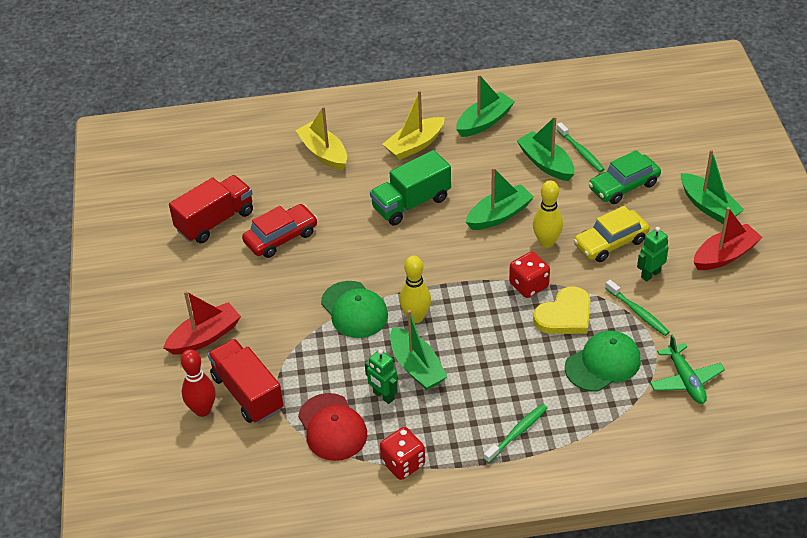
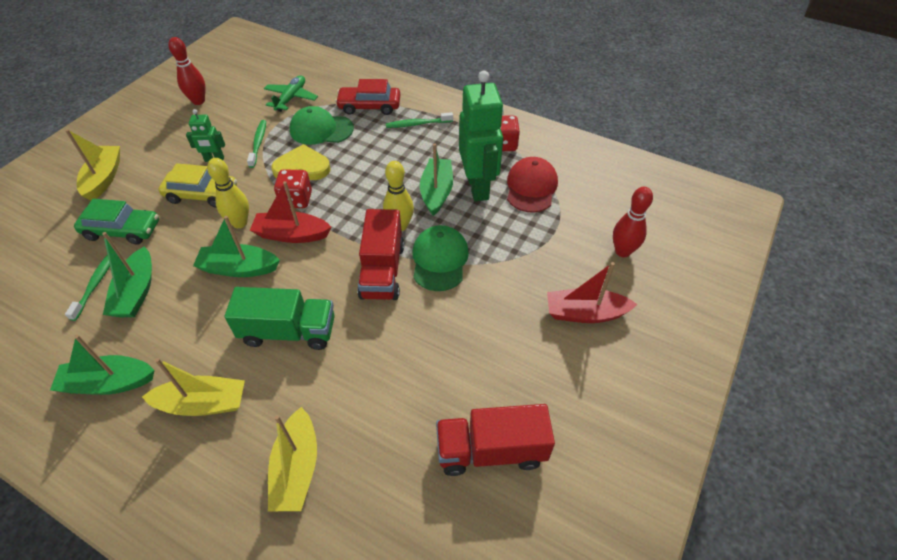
camera: 145 degrees left, 5 degrees up
(247, 393) = (577, 244): red truck -> red truck (382, 271)
(281, 237) = (439, 377): red car -> red car (369, 106)
(383, 396) = (478, 187): green robot -> green robot, size x2.09
(708, 206) = (104, 178): green boat -> yellow boat
(725, 255) = (155, 143): red boat -> red boat (292, 234)
(766, 317) = (198, 101): none -> red bowling pin

